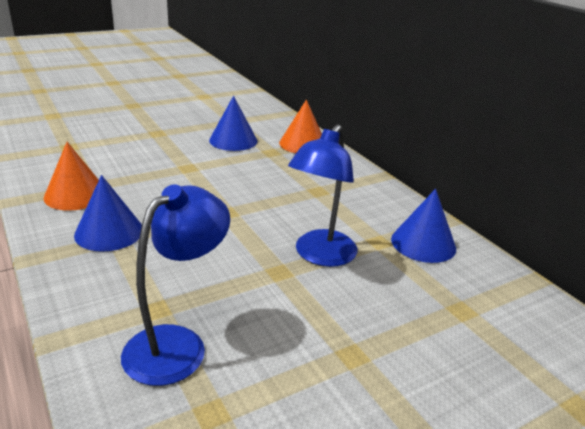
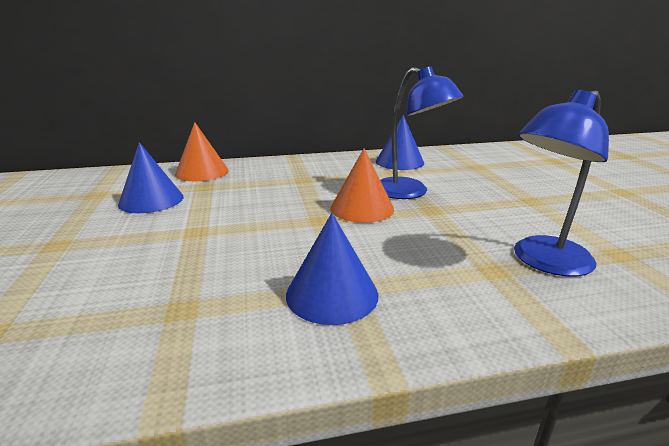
camera: 70 degrees left, 5 degrees down
(75, 195) = (201, 324): orange cone -> orange cone (362, 208)
(177, 344) = (543, 262): blue lamp -> blue lamp turned 90 degrees counterclockwise

